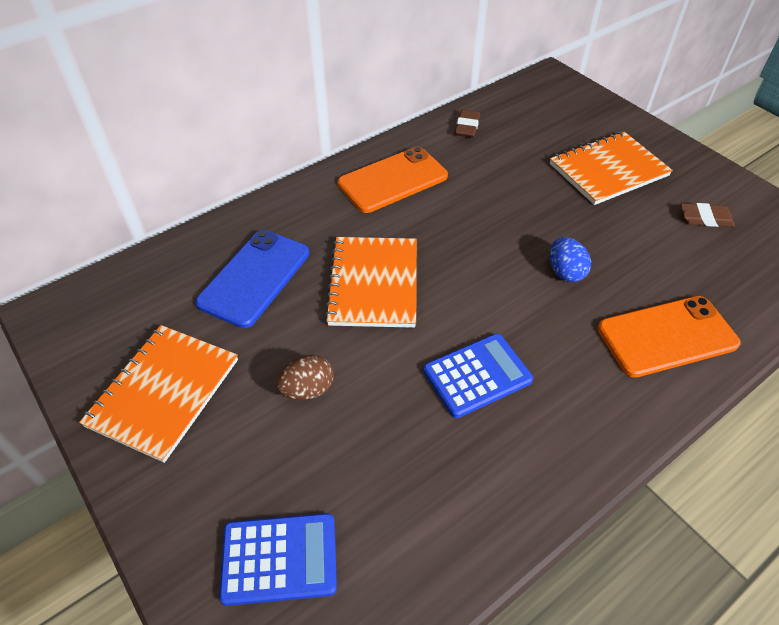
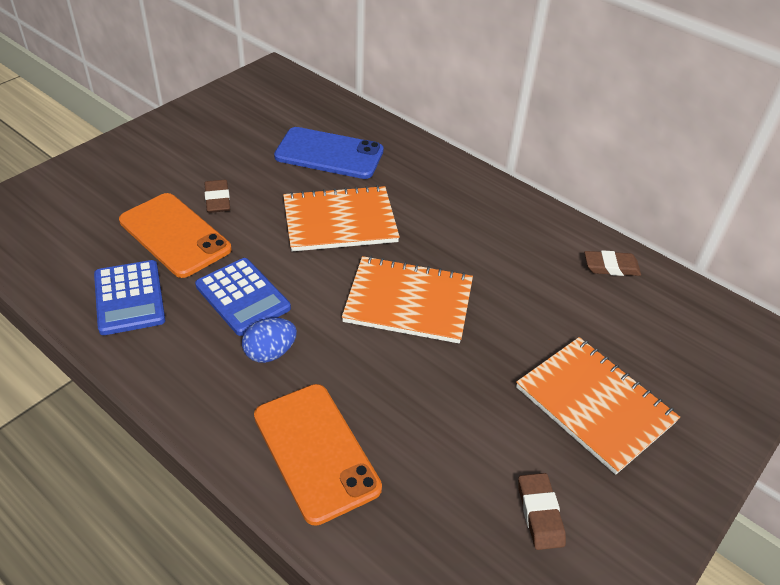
camera: 75 degrees right, 5 degrees down
(164, 392) = (209, 133): orange notebook -> orange notebook (408, 302)
(279, 559) = (76, 207): blue calculator -> blue calculator (129, 298)
(308, 389) = (217, 199): brown egg -> brown eraser
(392, 180) = (488, 218): orange phone -> orange phone (175, 235)
(565, 272) = (393, 360): blue egg -> blue egg (270, 353)

